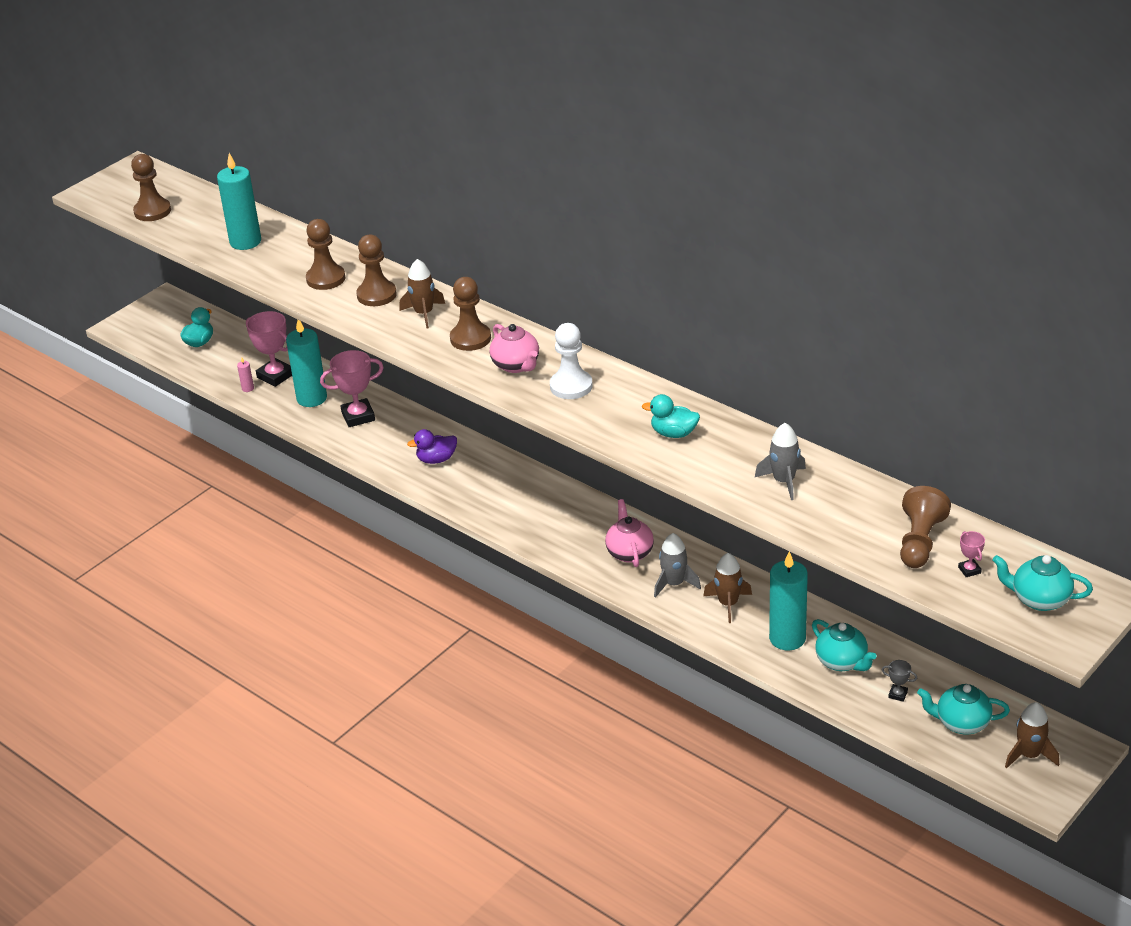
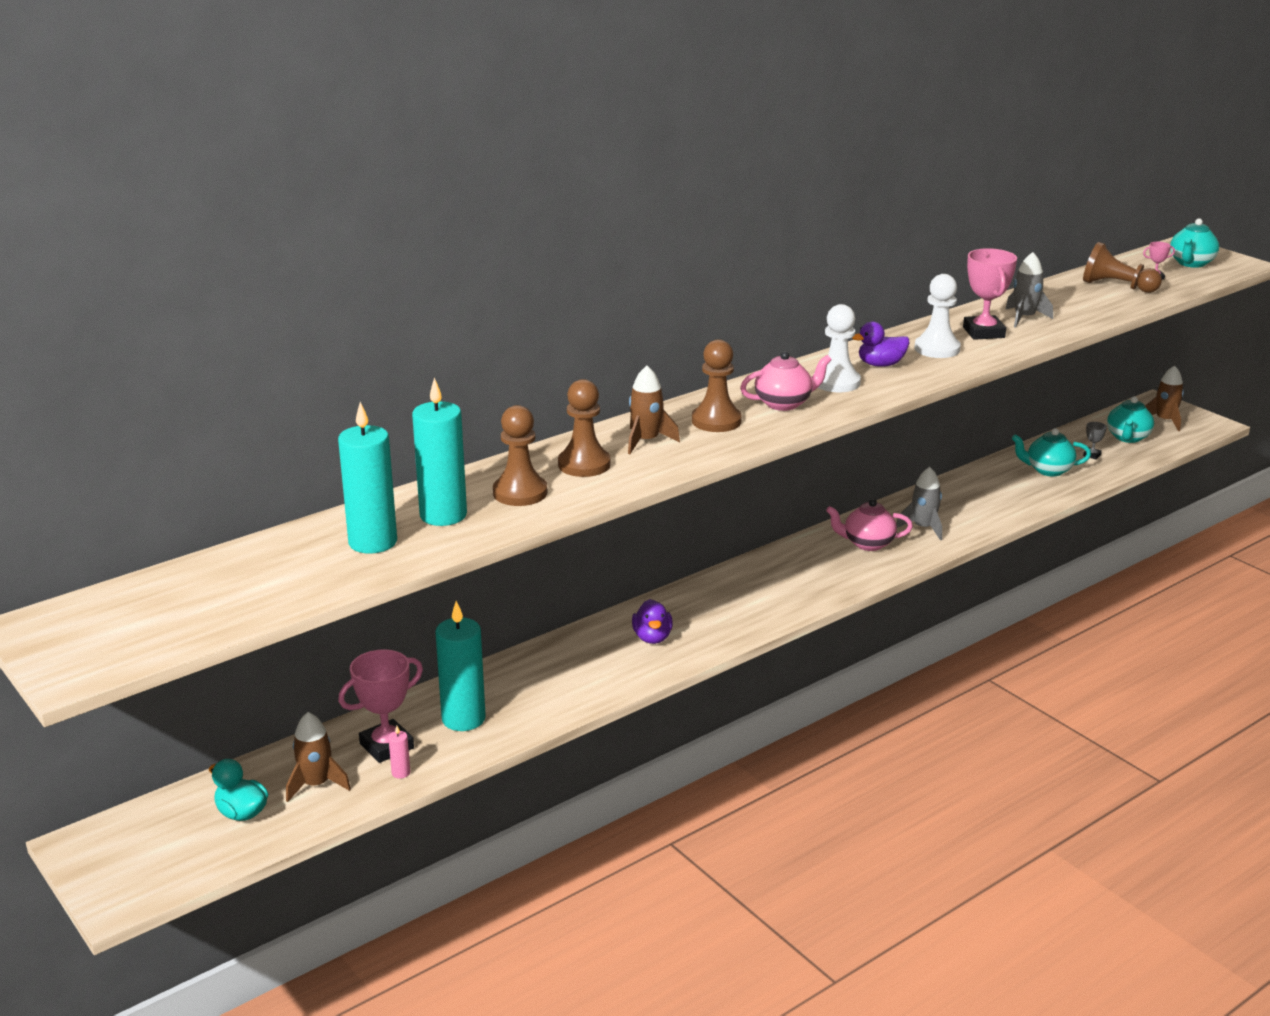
camera: 80 degrees left, 10 degrees down
(152, 211) = (204, 614): brown pawn -> none
(358, 416) = (529, 685): pink trophy -> pink trophy (983, 332)
(621, 405) = (880, 364): none -> purple duck
(673, 433) = (937, 349): turquoise duck -> white pawn
(728, 604) = (959, 507): brown rocket -> brown rocket (316, 784)
(787, 638) = (1013, 488): turquoise candle -> turquoise candle (443, 515)
(842, 662) = (1048, 470): turquoise teapot -> turquoise teapot turned 150 degrees counterclockwise

